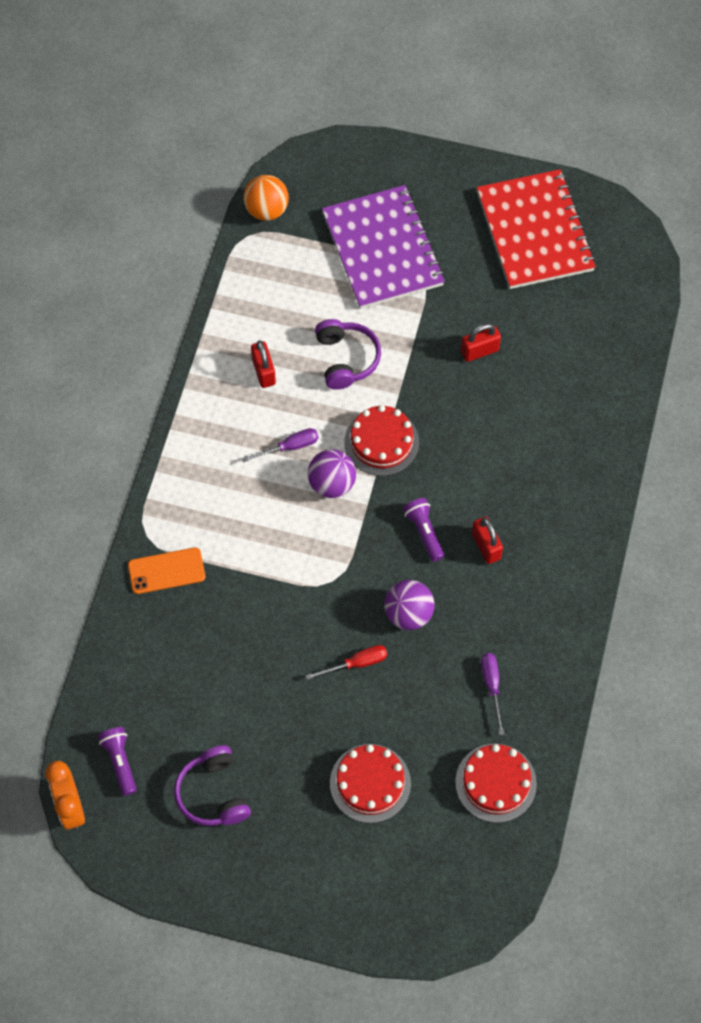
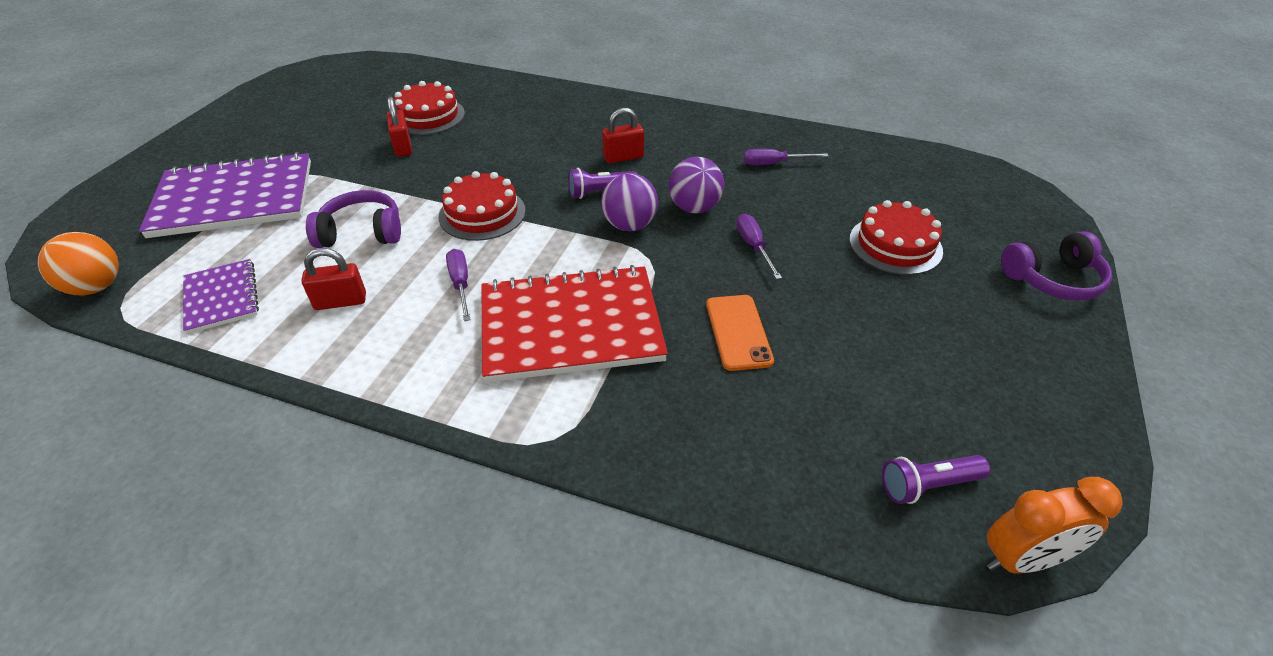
camera: 85 degrees left, 20 degrees down
(166, 571) = (615, 416): orange phone -> orange phone (738, 332)
(213, 793) = (946, 378): purple headphones -> purple headphones (1053, 279)
(262, 293) = (221, 297): none -> purple notebook
(332, 484) = (523, 252): purple ball -> purple ball (629, 225)
(356, 663) = (754, 246): red screwdriver -> purple screwdriver
(495, 783) = (873, 168): red cake -> red cake (428, 116)
(534, 231) = (288, 109): red notebook -> red notebook (570, 326)

